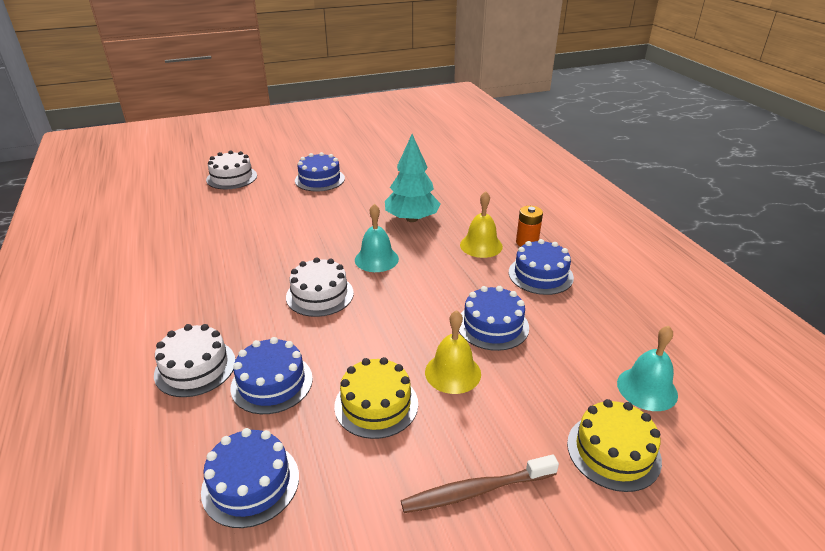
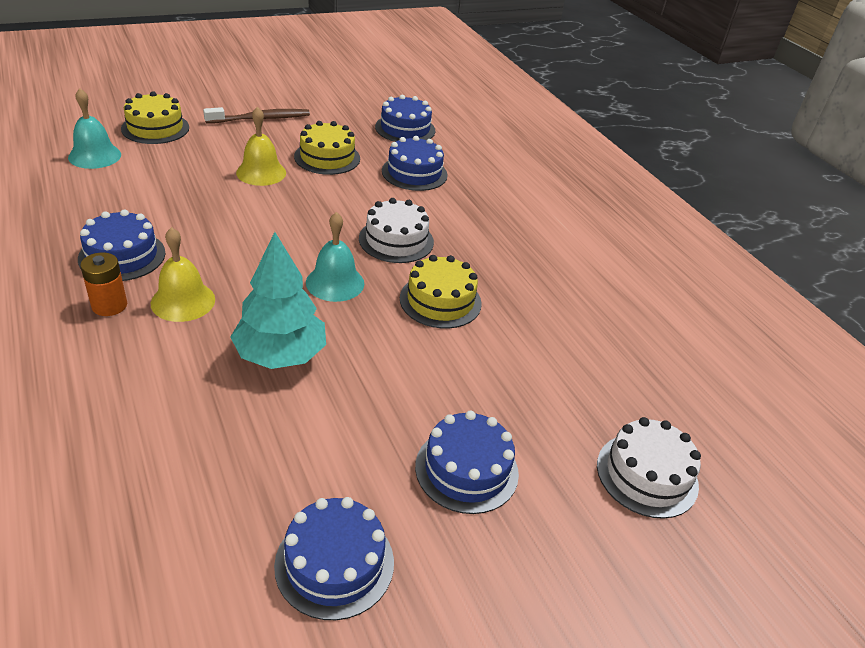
camera: 170 degrees right, 5 degrees up
(195, 367) = (484, 185): white cake -> none
(301, 249) = (440, 301): none -> yellow cake
(492, 325) = (210, 205): blue cake -> blue cake (334, 563)

